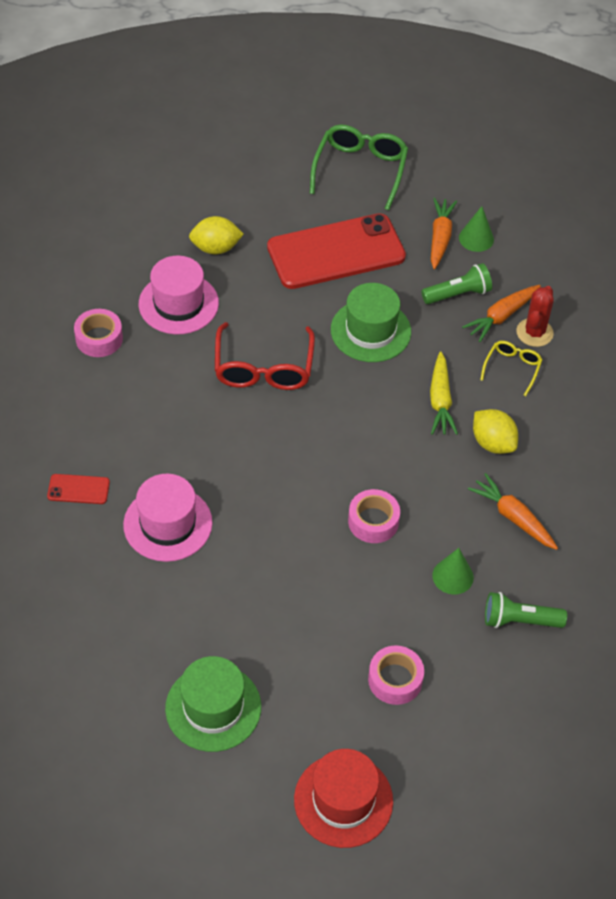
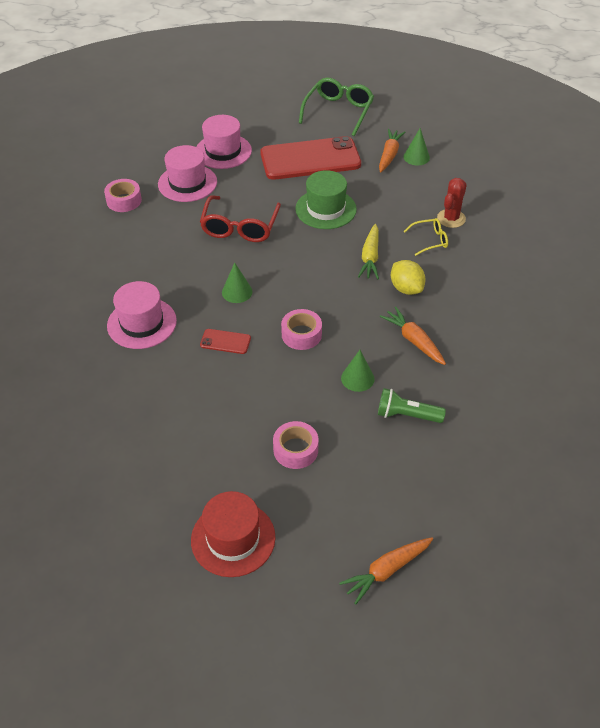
camera: 10 degrees right, 5 degrees down
(78, 489) = (81, 295): red phone -> red phone (225, 342)
(213, 707) = (143, 456): green hat -> none
(216, 248) = (223, 151): yellow lemon -> pink hat
(279, 467) = (237, 292): none -> green cone
(458, 294) = (396, 190): green flashlight -> none
(501, 317) = (427, 207): orange carrot -> orange carrot (386, 571)
(512, 368) = (430, 240): yellow glasses -> yellow glasses turned 45 degrees clockwise

